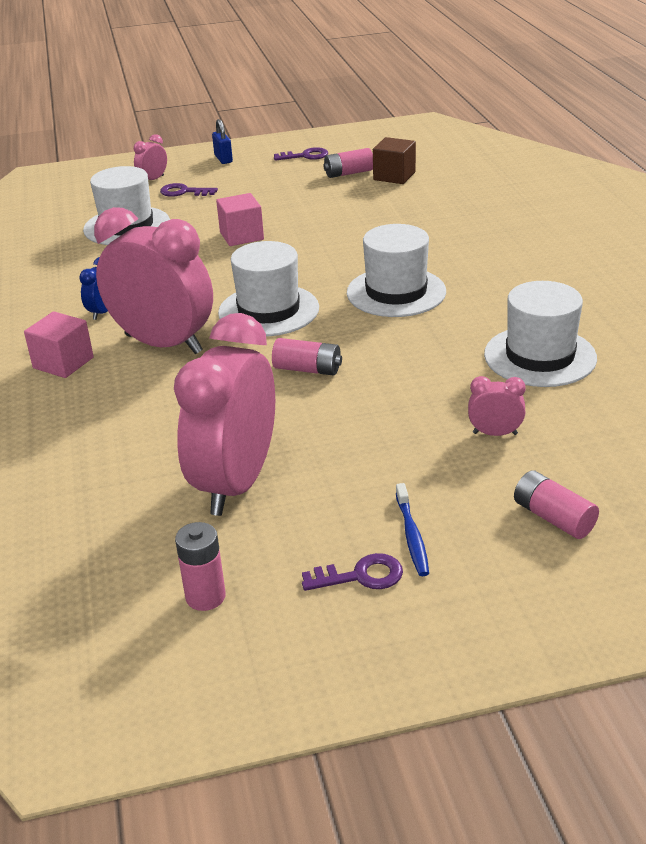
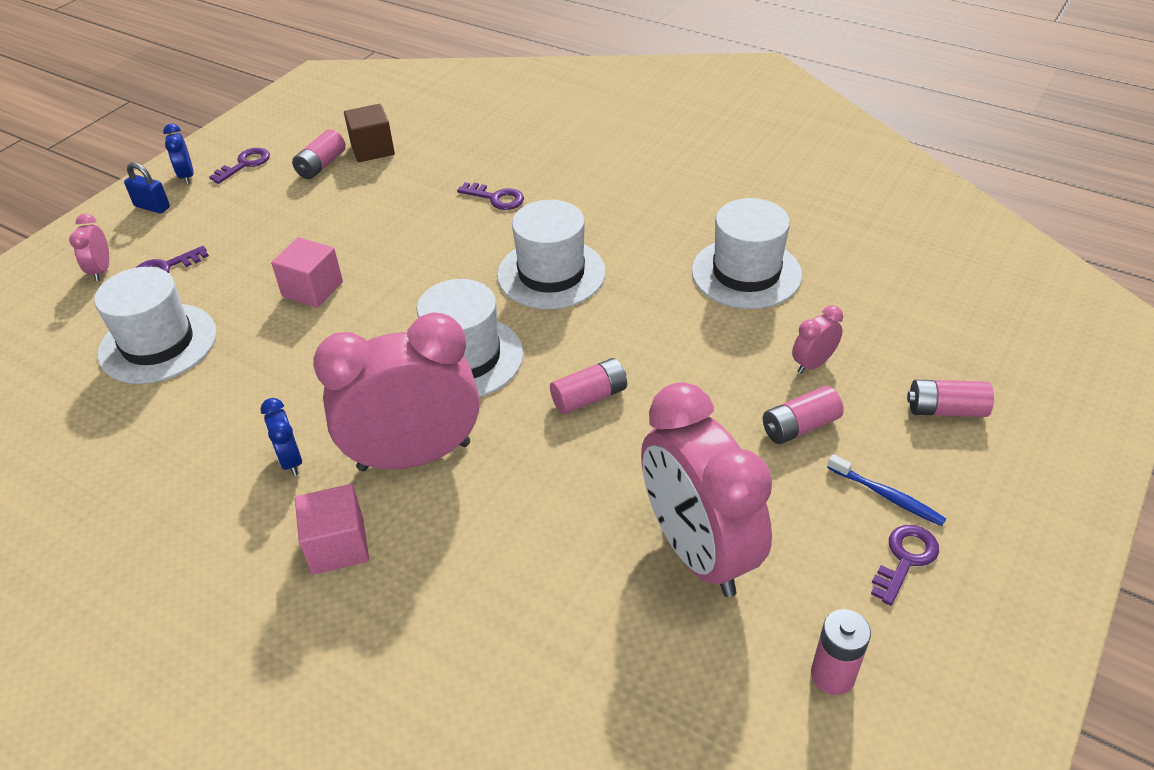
camera: 45 degrees left, 10 degrees up
(264, 150) = (187, 176): none -> blue clock
(419, 462) = (799, 426): none -> pink battery
(430, 235) = (496, 198): none -> purple key

